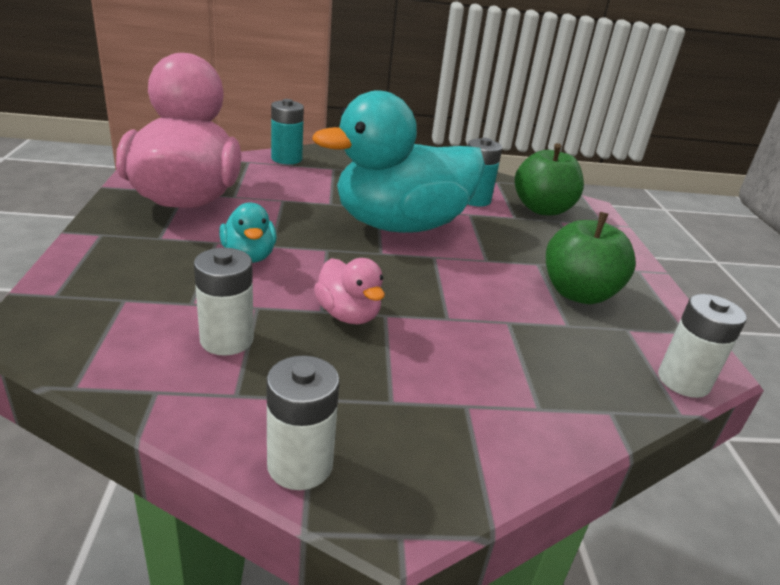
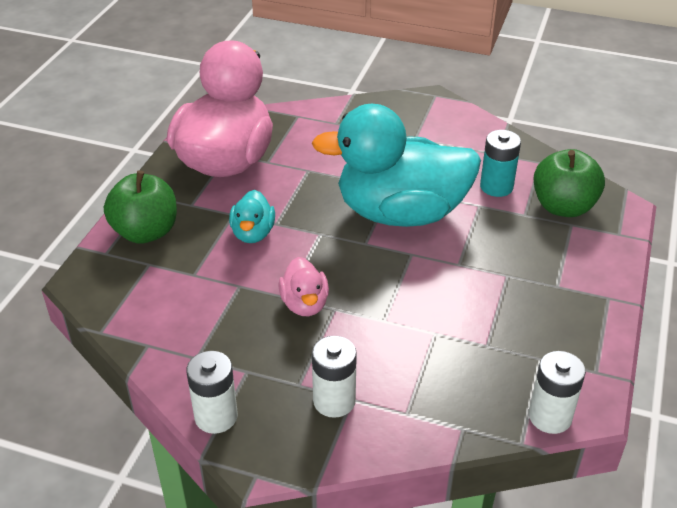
camera: 25 degrees right, 10 degrees up
(227, 340) = (206, 312): white battery -> white battery (334, 401)
(286, 159) = (335, 114): turquoise battery -> none
(578, 293) = (522, 314): green apple -> green apple (146, 232)

